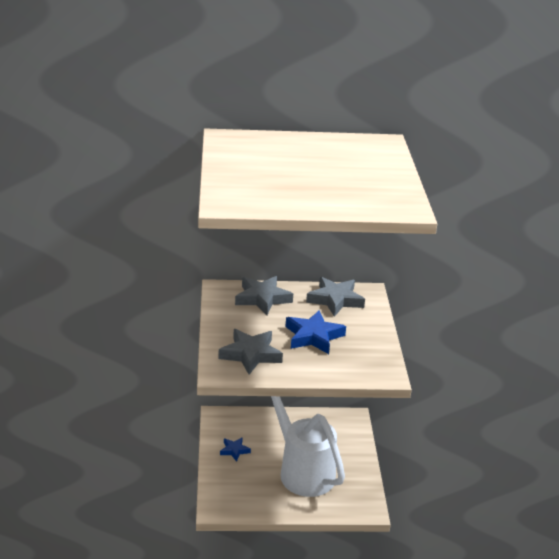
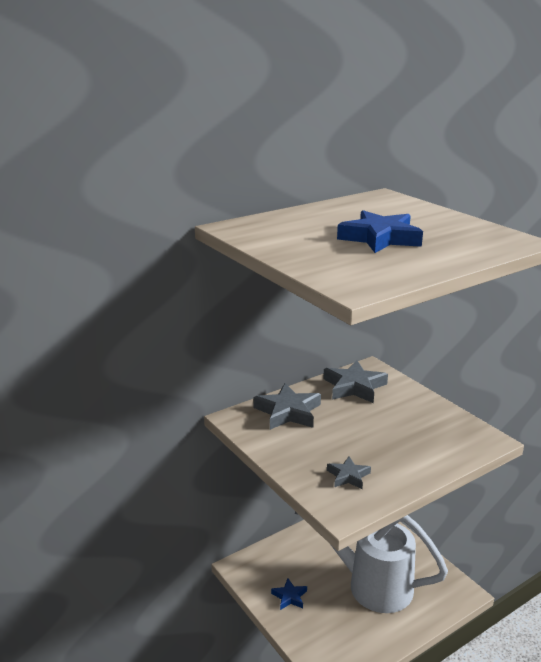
camera: 30 degrees left, 5 degrees down
(250, 354) = (348, 476): grey star -> grey star, size x0.56
(313, 336) = (381, 430): blue star -> blue star (380, 238)

